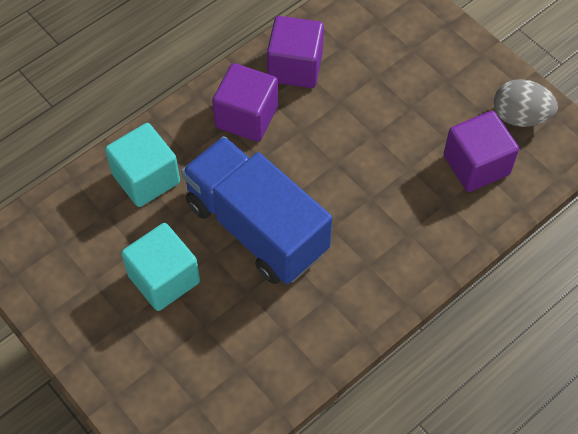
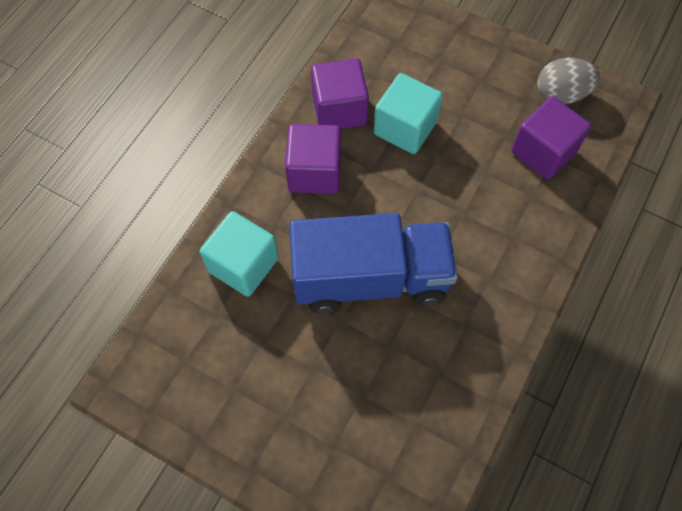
camera: 20 degrees left, 5 degrees up
(164, 279) = (303, 361): turquoise cube -> turquoise cube (405, 128)
(256, 227) = (370, 278): blue truck -> blue truck turned 150 degrees clockwise

